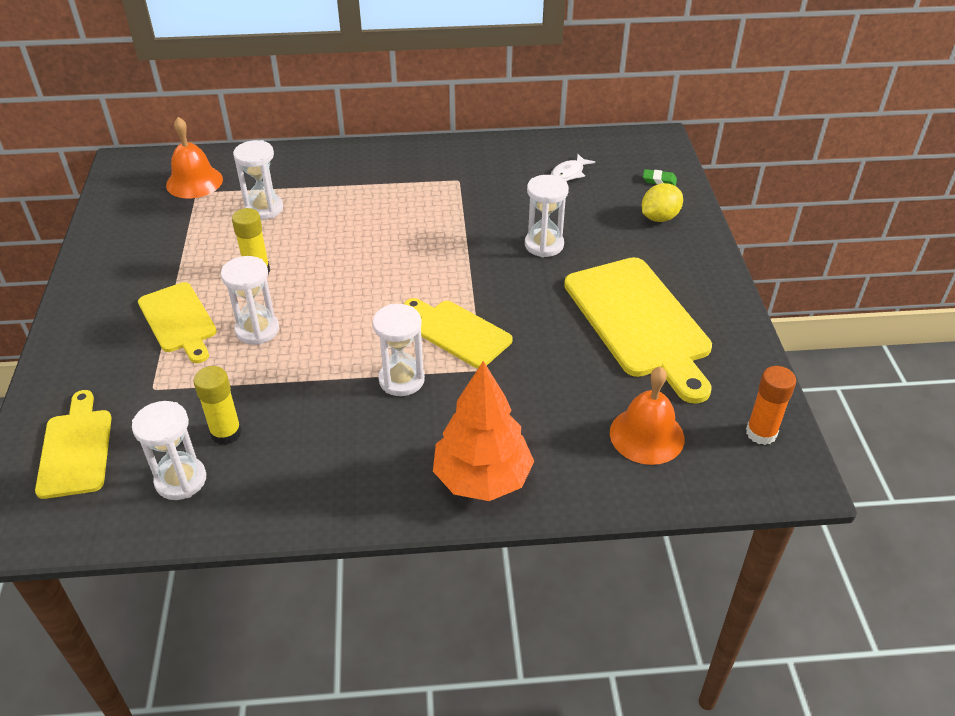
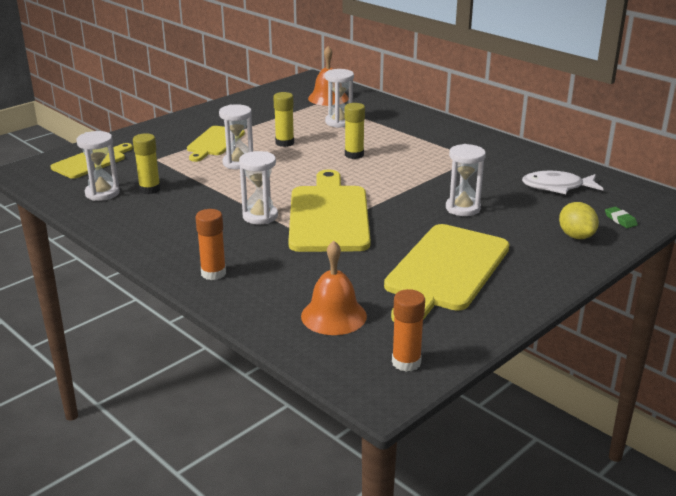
camera: 50 degrees right, 15 degrees down
(352, 243) = (354, 155): none -> yellow glue stick
(458, 332) = (328, 215): yellow cutting board -> yellow cutting board, size x1.71
(482, 478) = (213, 273): orange tree -> orange glue stick
(569, 173) = (557, 187): white fish -> white fish, size x1.57
(659, 218) = (576, 236): yellow lemon -> yellow lemon turned 60 degrees clockwise

